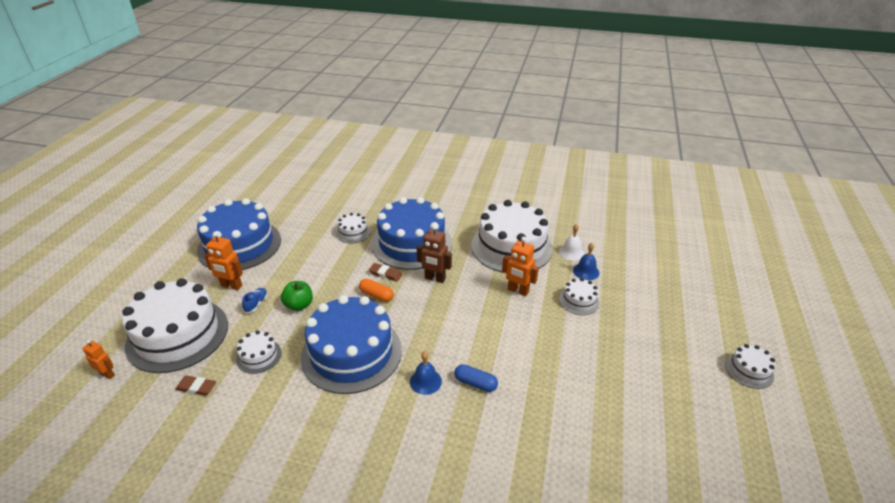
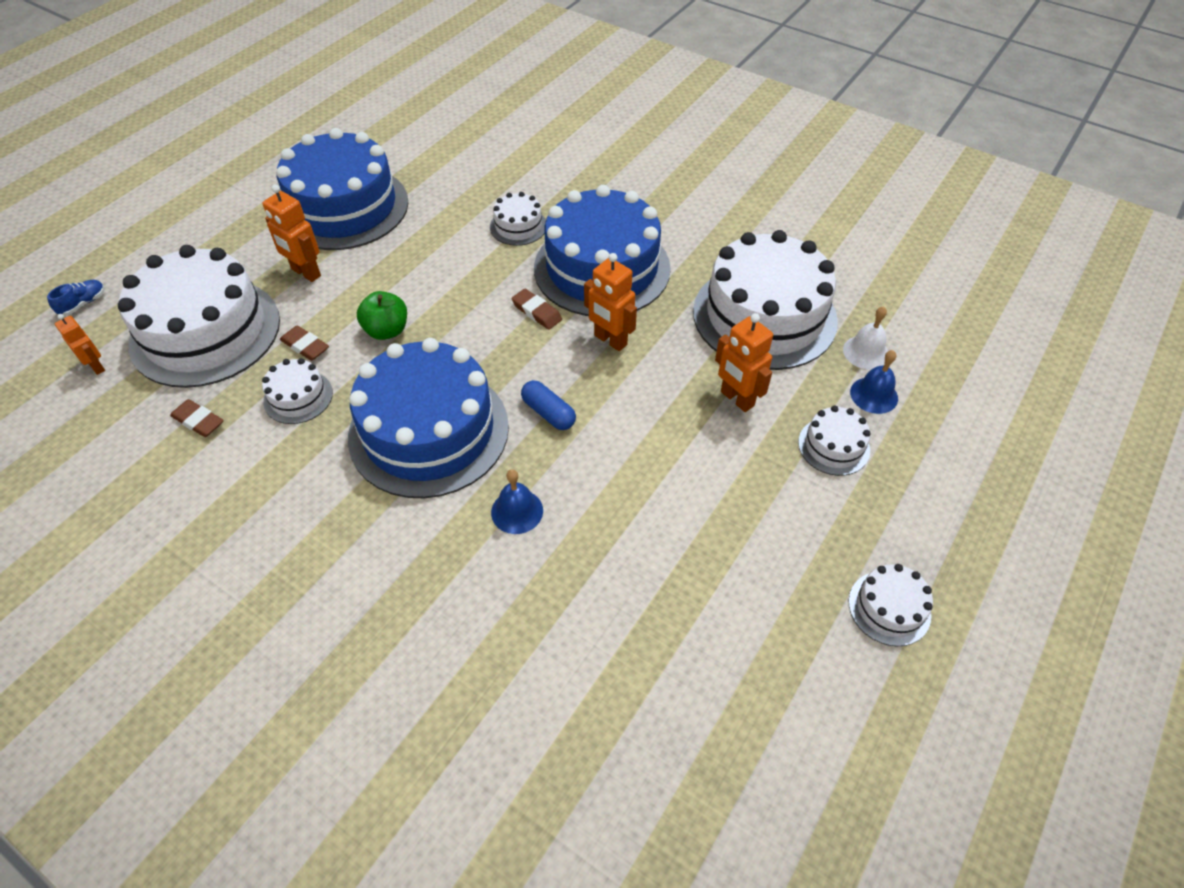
camera: 20 degrees right, 15 degrees up
(250, 326) = (305, 346): none -> brown eraser
(256, 304) = (328, 312): blue shoe -> blue shoe (83, 303)
(376, 295) = (507, 345): orange capsule -> none
(435, 278) = (610, 340): brown robot -> orange robot
(475, 383) = (591, 539): blue capsule -> blue capsule (548, 413)
(749, 370) = (1083, 667): white cake -> white cake (889, 608)

